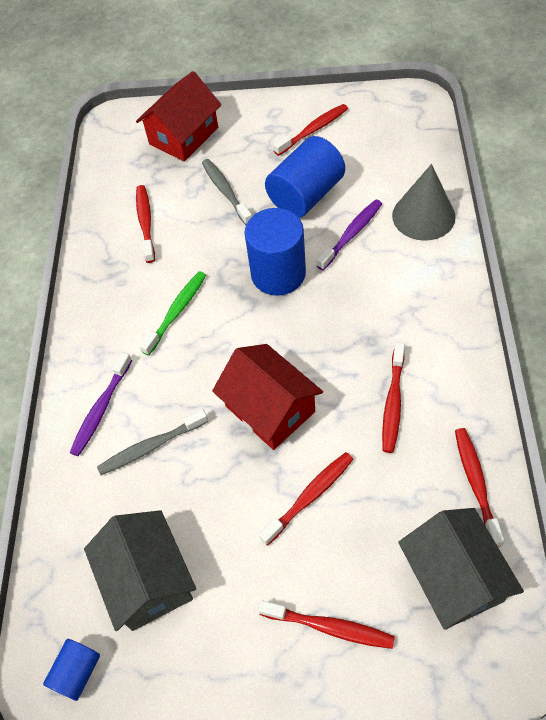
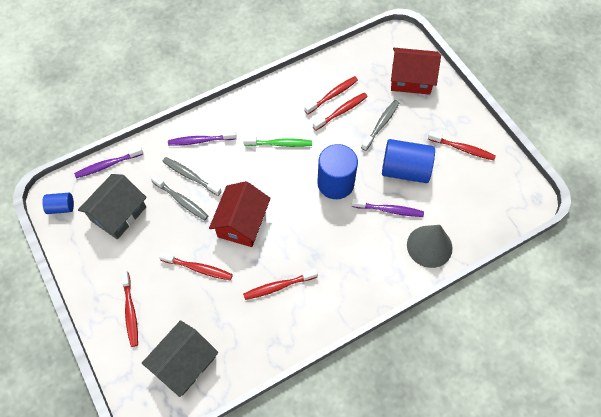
camera: 55 degrees right, 5 degrees up
(49, 563) = (107, 165): none -> purple toothbrush
(183, 475) = (181, 200): none -> grey toothbrush
(476, 483) = (247, 354): red toothbrush -> red toothbrush (341, 111)

